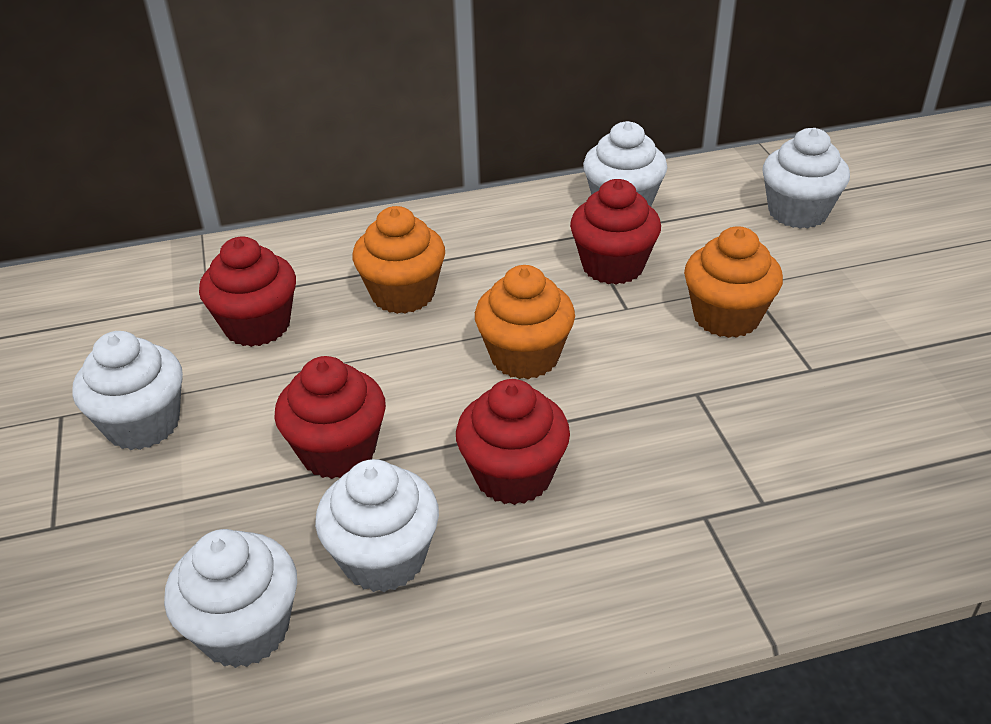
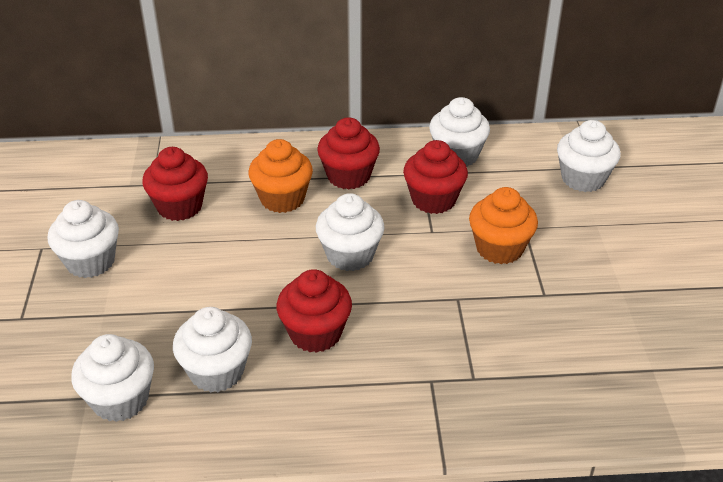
camera: 10 degrees right, 0 degrees up
(338, 451) = (208, 299): red cupcake -> red cupcake (348, 176)
(525, 356) = (350, 255): orange cupcake -> white cupcake

